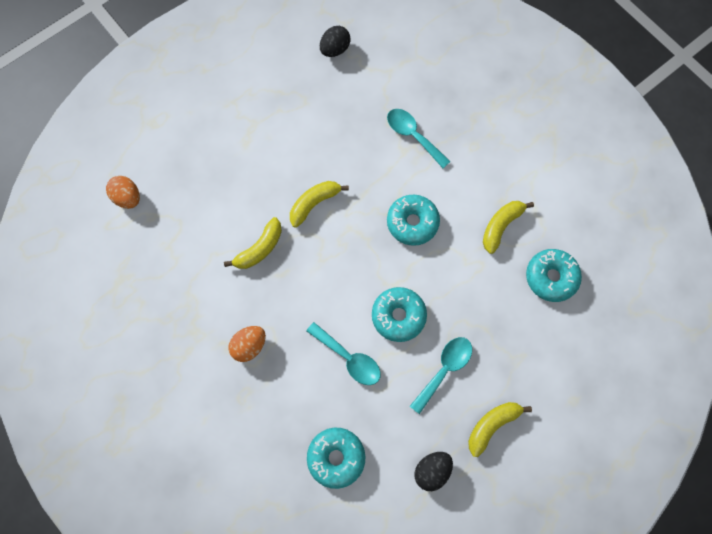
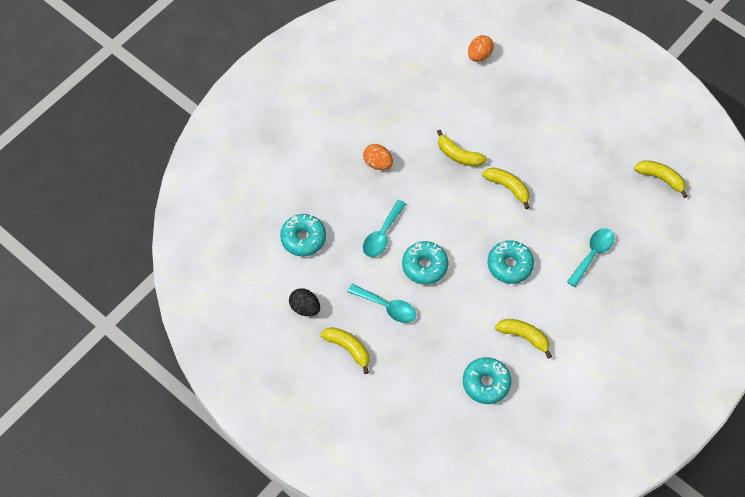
camera: 80 degrees right, 10 degrees down
(335, 50) = (661, 178): black egg -> yellow banana

